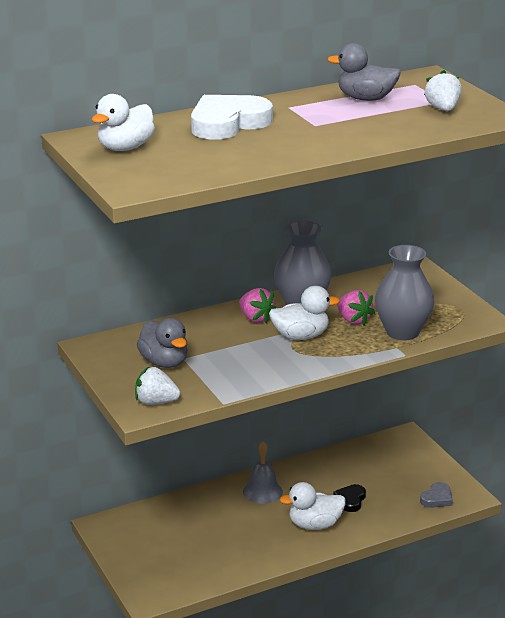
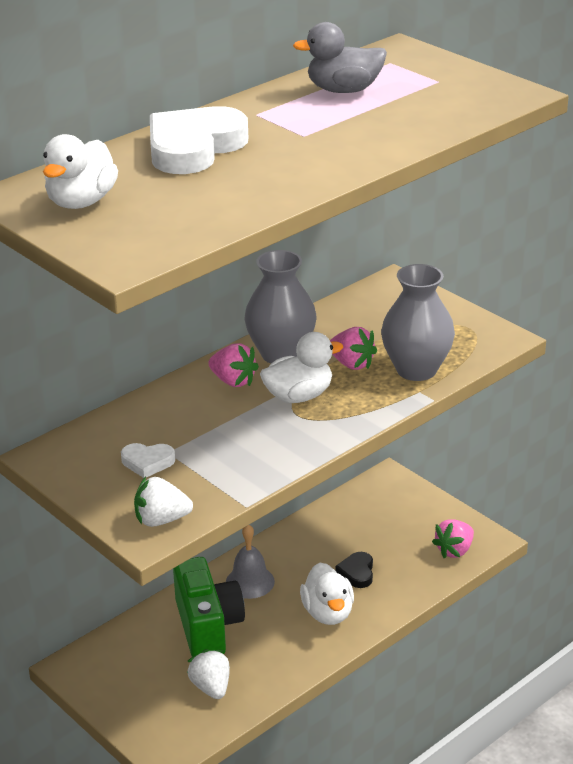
camera: 15 degrees left, 5 degrees up
(164, 362) = (147, 462): grey duck -> white heart
(216, 517) = (207, 626): none -> green camera
(314, 525) = (328, 613): white duck -> white duck turned 75 degrees counterclockwise
(437, 498) = (454, 550): grey heart -> pink strawberry
(443, 109) = (444, 92): white strawberry -> white strawberry (211, 687)

